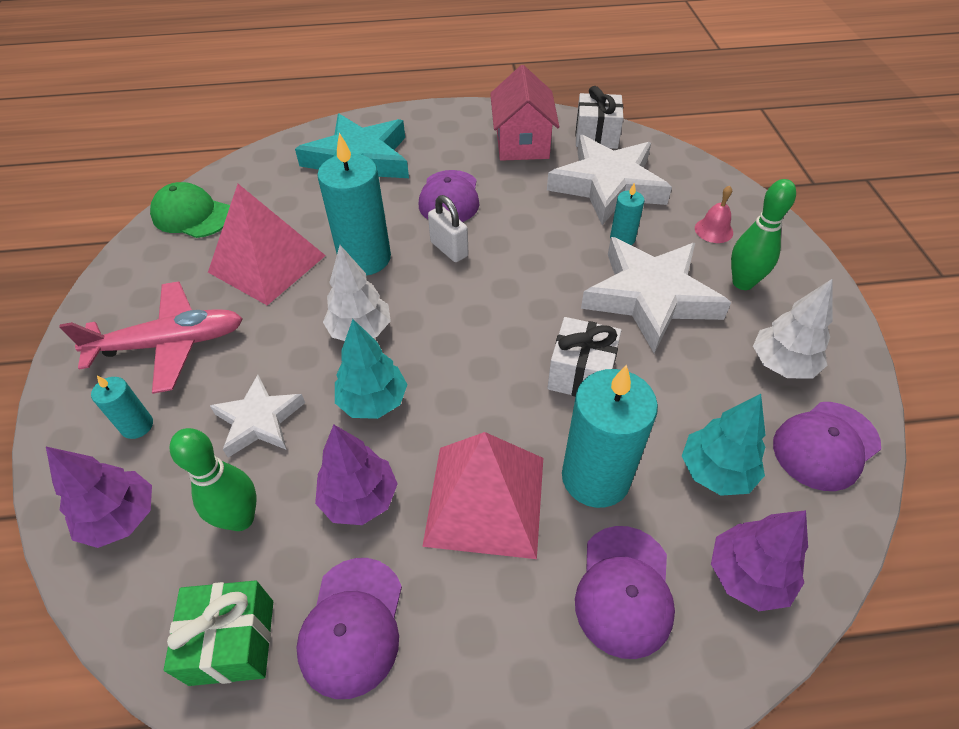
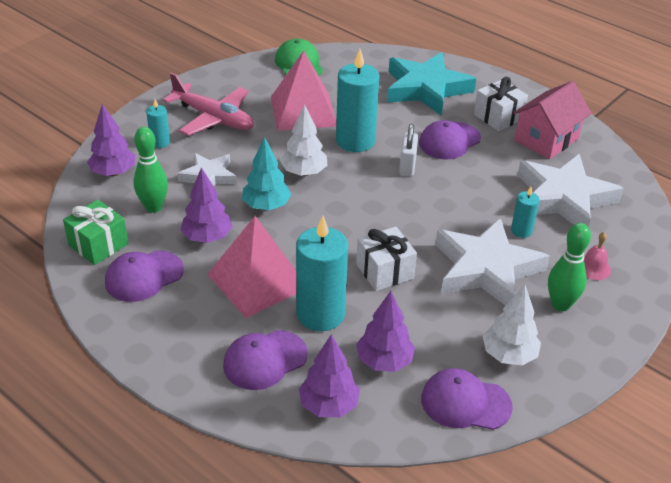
camera: 45 degrees right, 10 degrees down
(596, 136) = (607, 167): white gift -> white gift (498, 117)
(716, 471) = (384, 361): turquoise tree -> purple tree

